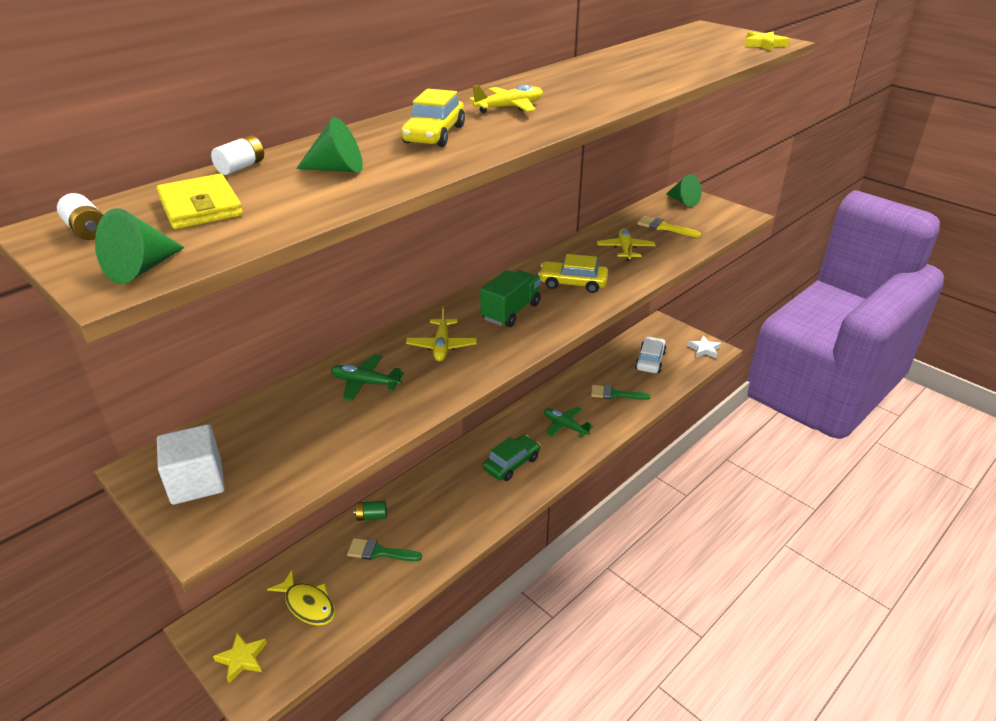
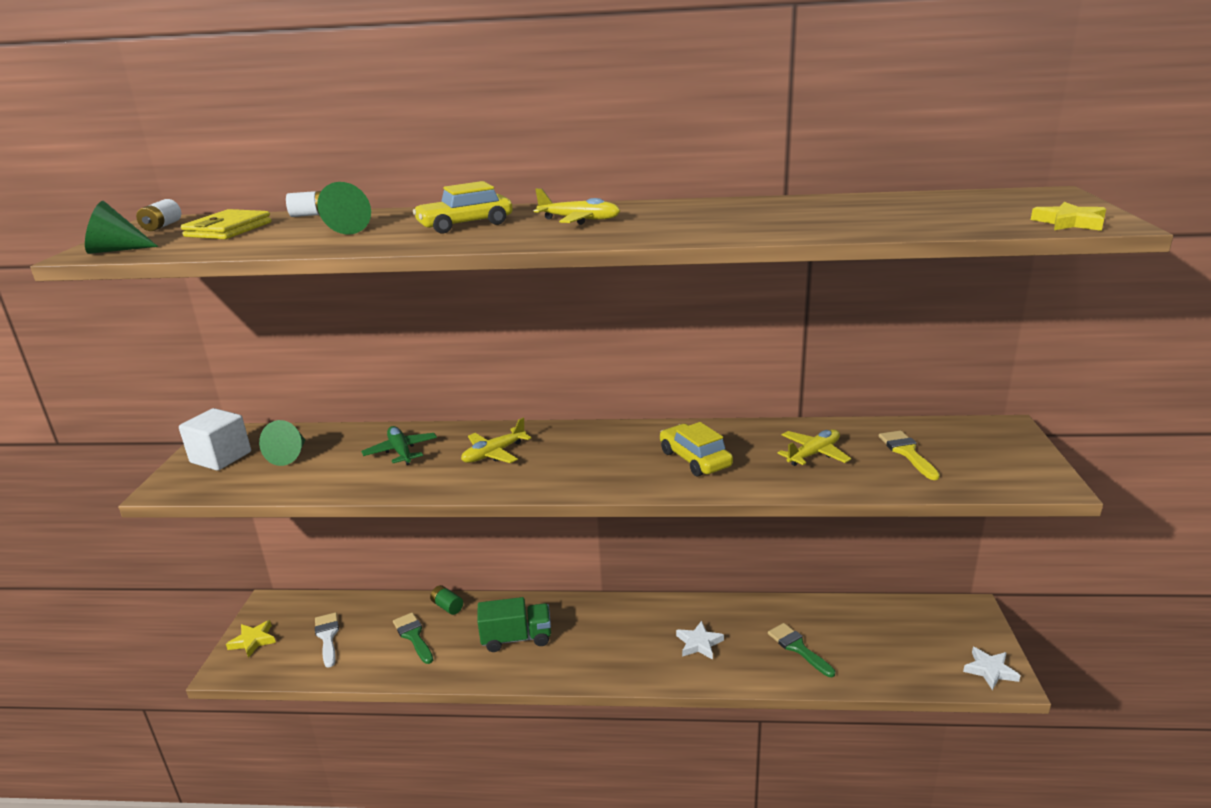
camera: 50 degrees right, 10 degrees down
(308, 604) = (327, 636): yellow fish -> white brush
(511, 311) = (594, 455): green truck -> green truck (516, 638)
(511, 463) = (602, 642): green car -> none
(565, 426) = (699, 643): green plane -> white star
(650, 361) = (894, 640): white car -> none
(683, 201) = (992, 437): green cone -> green cone (289, 455)

